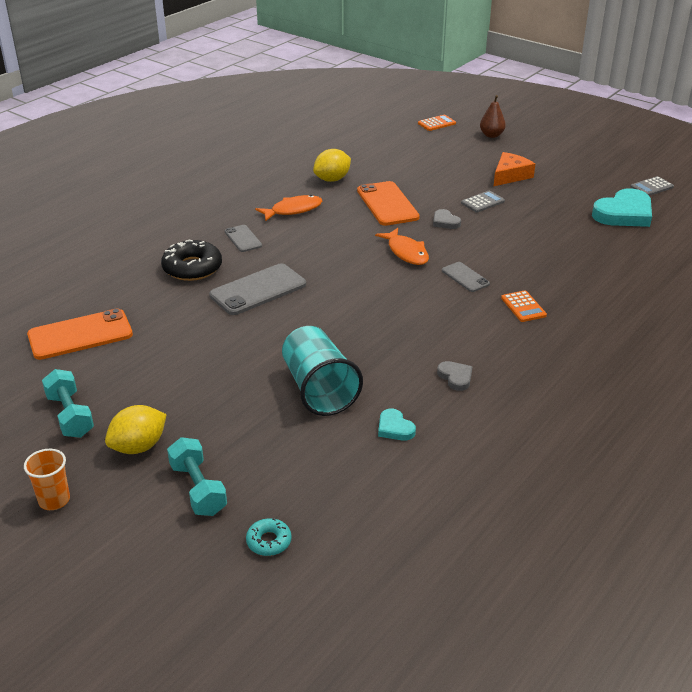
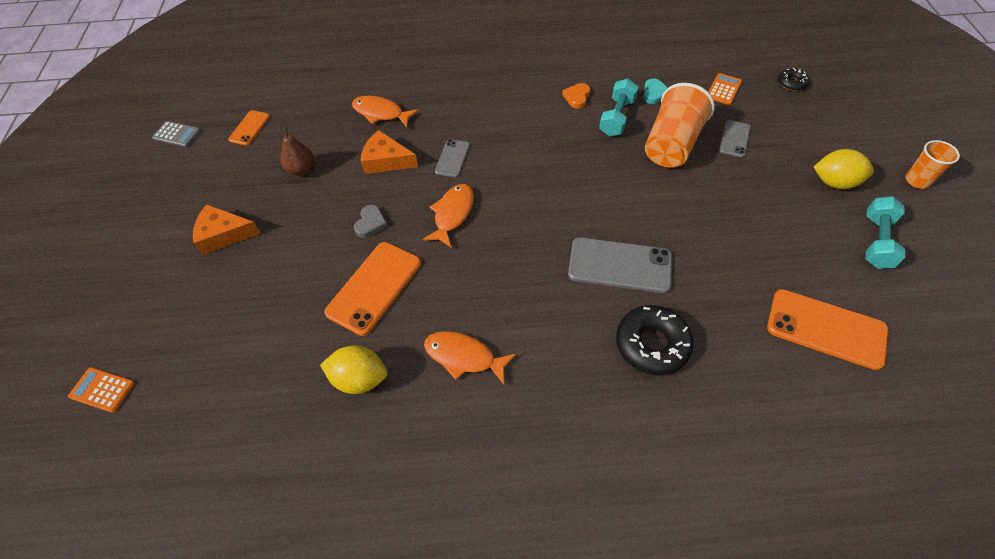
camera: 130 degrees left, 20 degrees up
(198, 489) = (812, 132): turquoise dumbbell -> turquoise dumbbell (617, 117)
(243, 239) = (562, 350): grey phone -> grey phone (734, 139)
(269, 541) = (791, 83): turquoise donut -> black donut
(319, 389) = (671, 144): turquoise cup -> orange cup
(455, 377) = (577, 97): grey heart -> orange heart
(482, 202) = (305, 221): grey calculator -> none
(491, 135) = (112, 310): brown pear -> brown pear (301, 170)
(504, 250) = (386, 160): none -> orange cheese
(523, 307) = (459, 110): orange calculator -> orange calculator (723, 89)
(570, 270) = (381, 113): none -> orange fish
(624, 213) = (249, 128): turquoise heart -> orange phone

